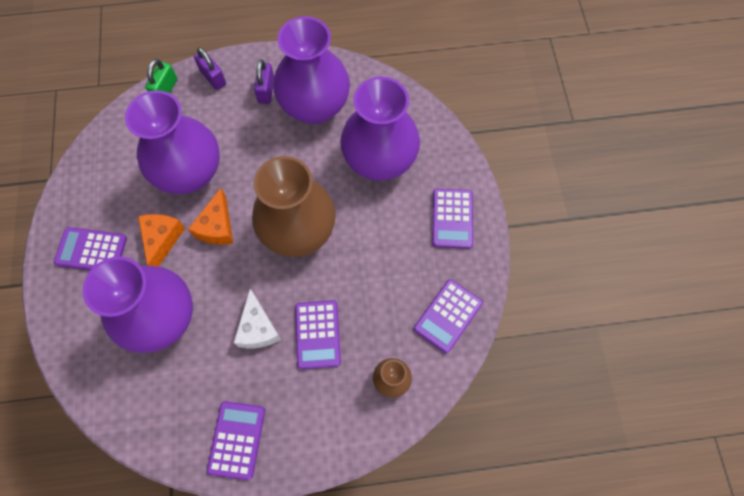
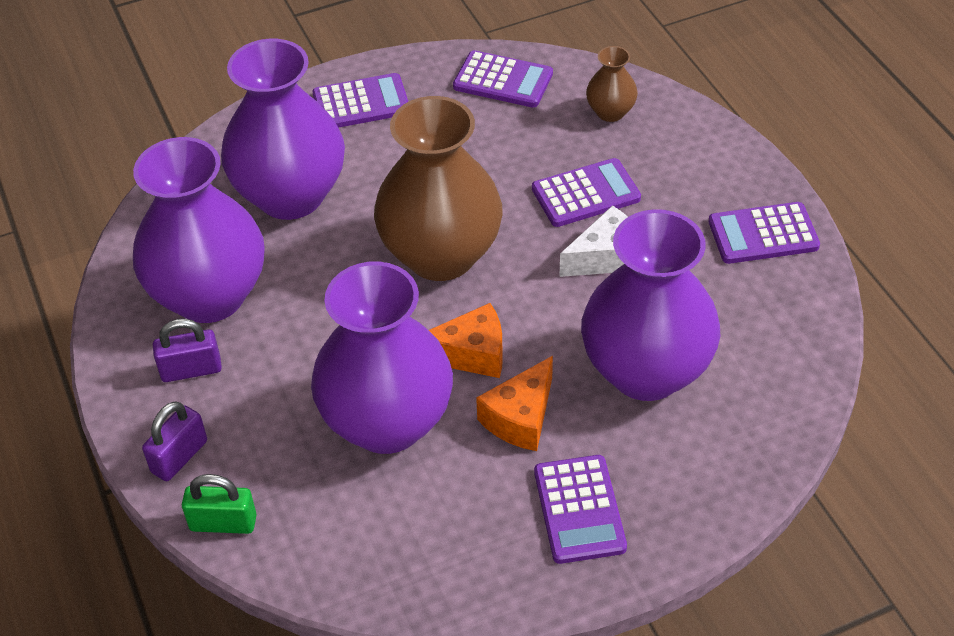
camera: 105 degrees left, 20 degrees down
(162, 239) = (520, 418): orange cheese -> orange cheese turned 45 degrees counterclockwise

